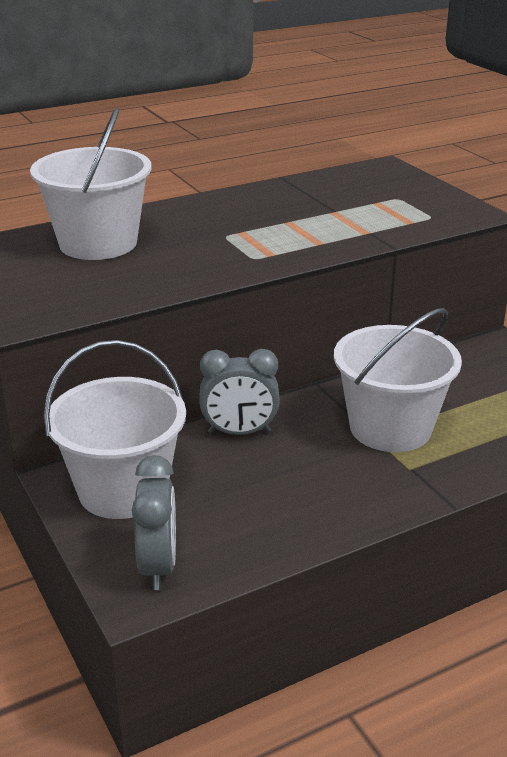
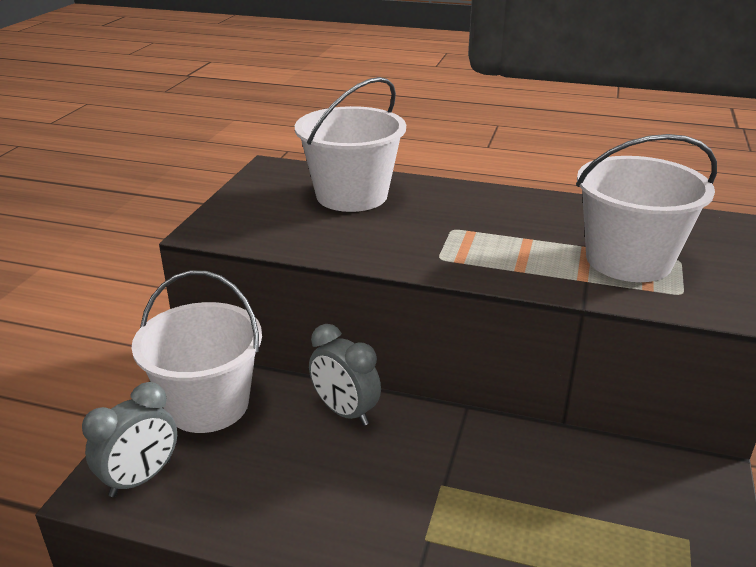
camera: 45 degrees right, 0 degrees up
(390, 428) = (467, 489): white bucket -> white bucket (628, 260)

